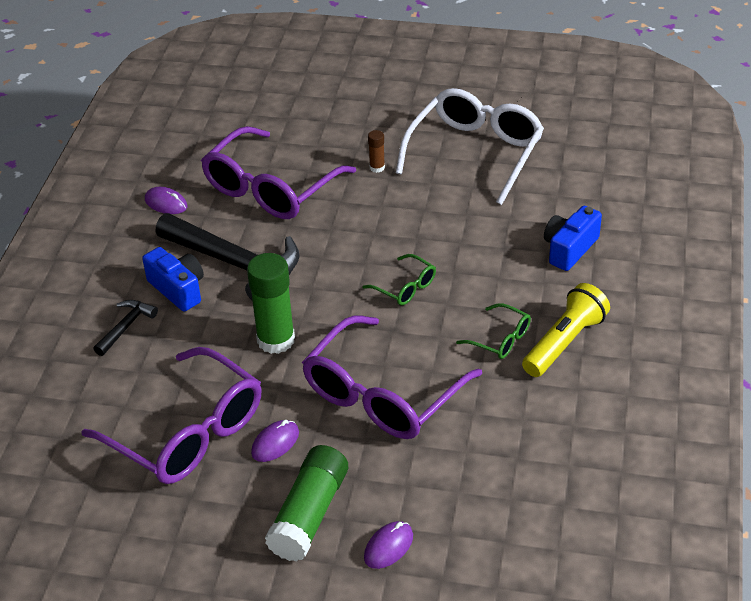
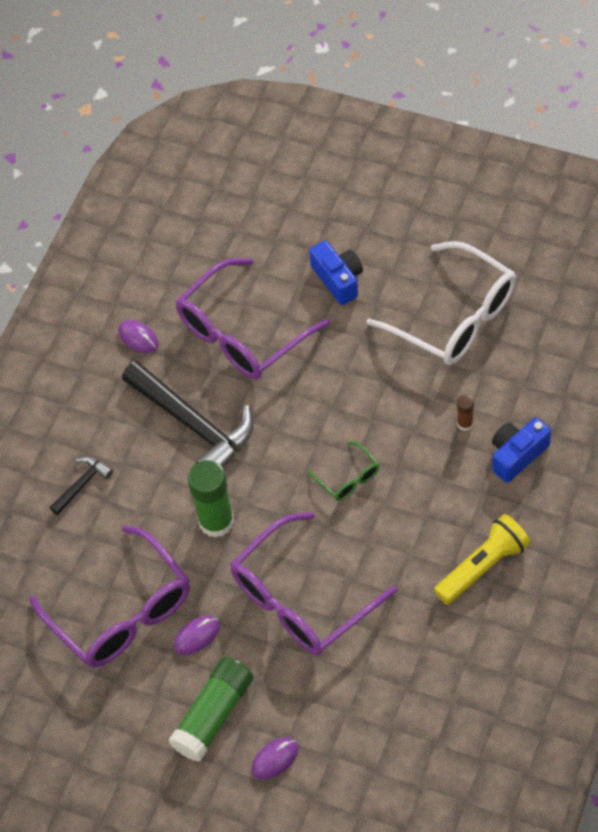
camera: 15 degrees right, 15 degrees up
(178, 289) = (135, 447): blue camera -> blue camera (338, 279)
(377, 167) = (352, 321): brown glue stick -> brown glue stick (465, 423)
(475, 153) = (454, 317): white glasses -> white glasses turned 90 degrees clockwise
(500, 339) = (423, 553): green glasses -> none

